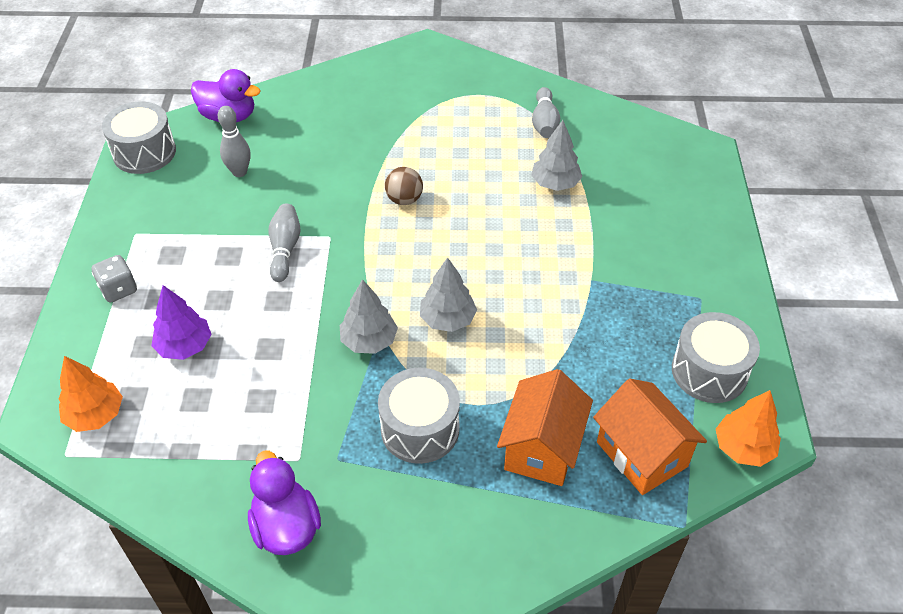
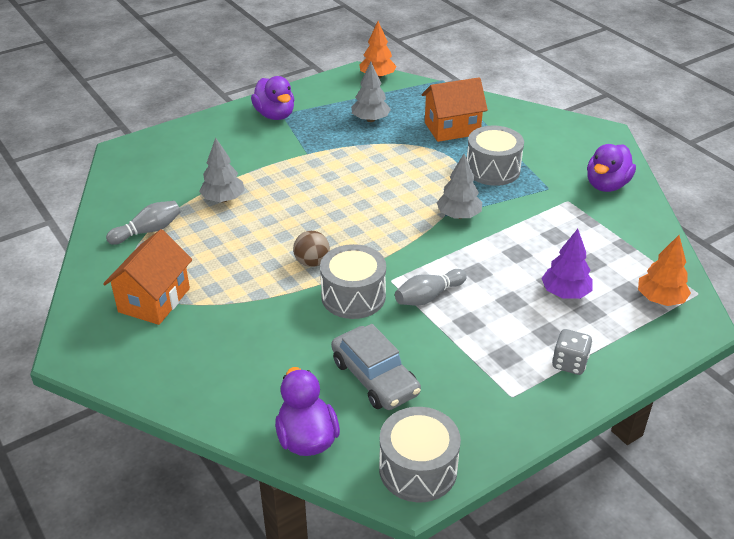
camera: 125 degrees left, 10 degrees down
(239, 172) = (375, 377): grey bowling pin -> grey car
(447, 319) = (404, 193): grey tree -> grey tree (370, 119)
(642, 454) = (417, 101): orange house -> orange house (154, 300)
(701, 290) = (275, 115): none -> purple duck
(709, 371) = (337, 97): grey drum -> grey drum (353, 296)

